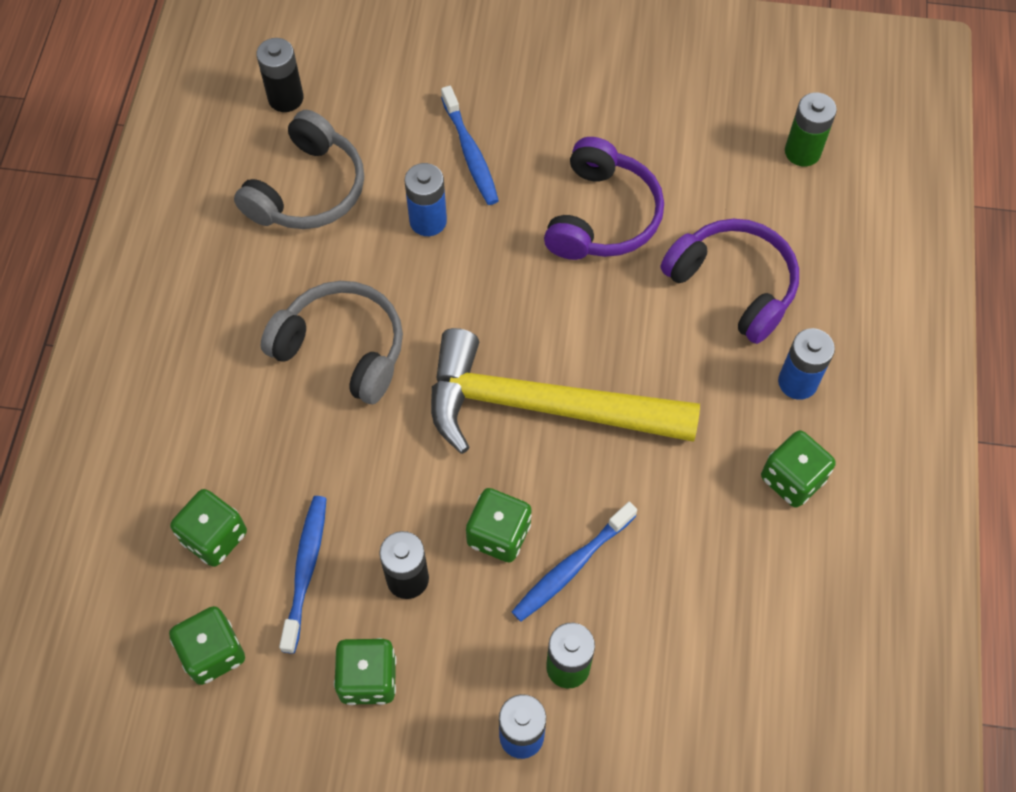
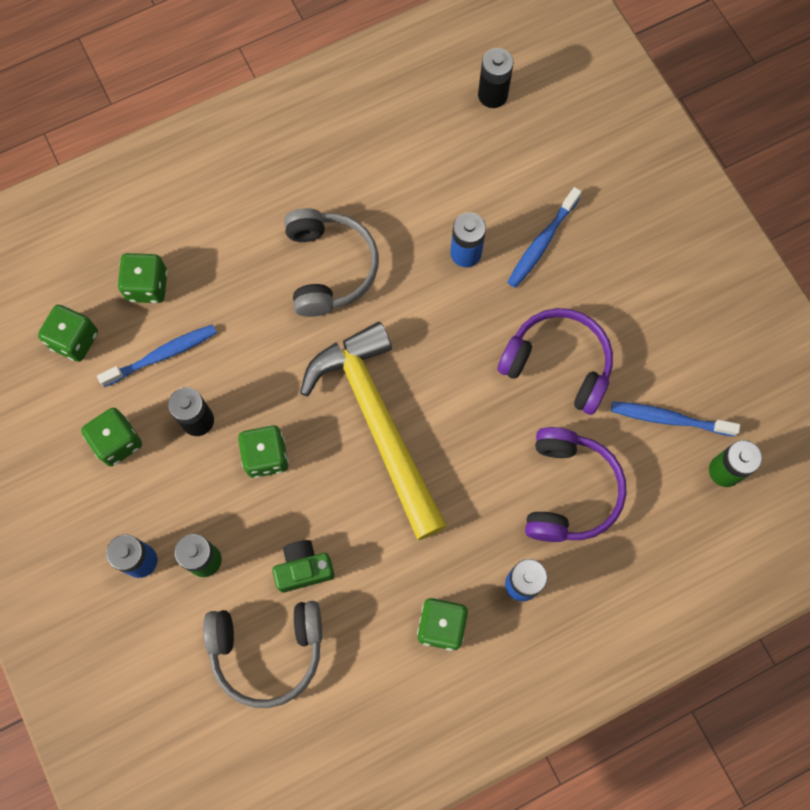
camera: 55 degrees right, 10 degrees up
(307, 189) = (432, 160): grey headphones -> grey headphones (267, 650)
(571, 567) = (275, 518): blue toothbrush -> blue toothbrush (669, 419)
(602, 216) = (558, 364): purple headphones -> purple headphones turned 135 degrees counterclockwise
(646, 572) = (303, 568): none -> green camera

